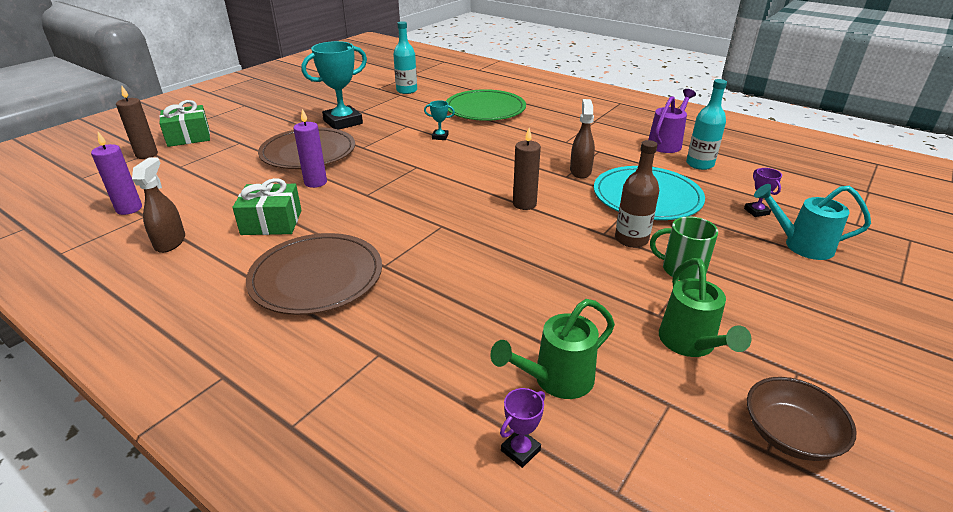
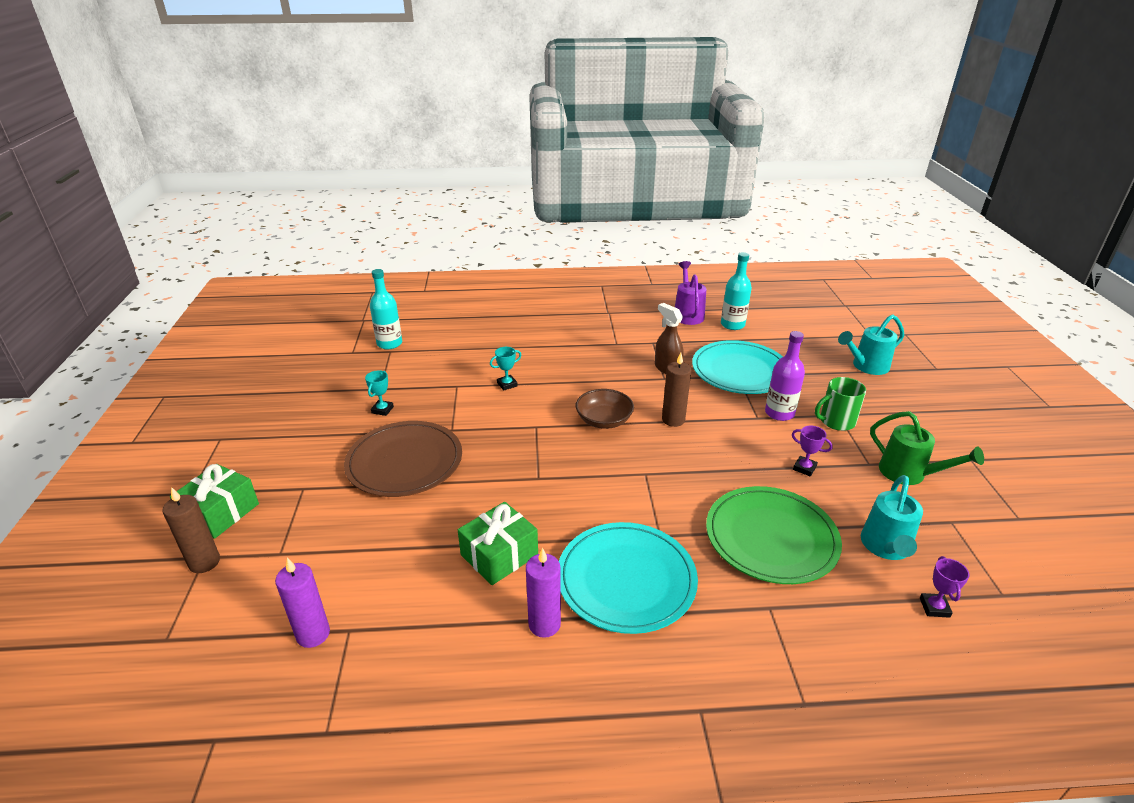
camera: 40 degrees left, 0 degrees up
(170, 242) = (433, 637): brown spray bottle -> none
(315, 182) = (470, 491): purple candle -> purple candle (544, 624)
(316, 277) = (626, 579): brown plate -> turquoise plate
(343, 122) = (382, 410): turquoise trophy -> turquoise trophy, size x0.45
(485, 109) = (500, 336): green plate -> green plate (771, 537)
(556, 380) = (885, 547): green watering can -> turquoise watering can
(631, 239) = (779, 413): brown bottle -> purple bottle
(756, 211) = (813, 351): purple trophy -> purple trophy (804, 468)
(790, 434) = (1014, 501): brown bowl -> brown bowl (604, 420)

